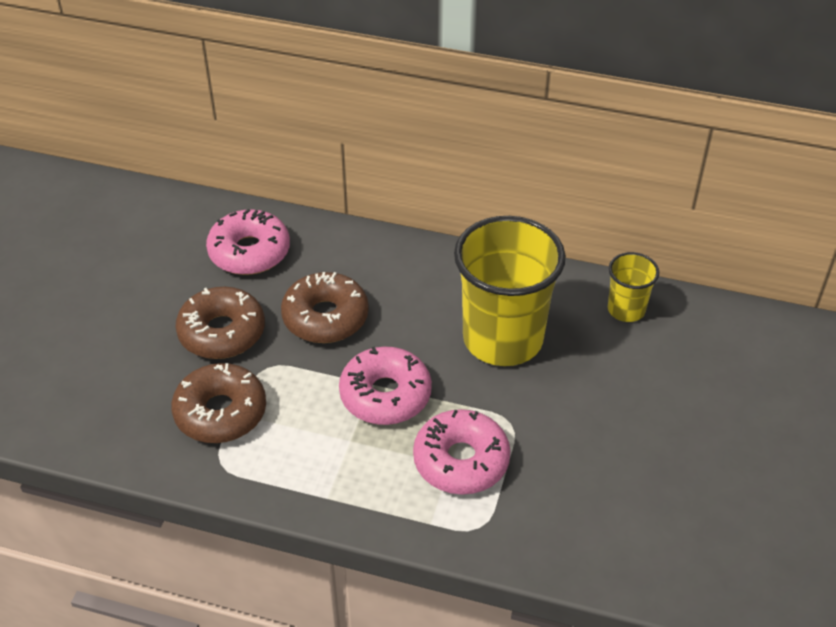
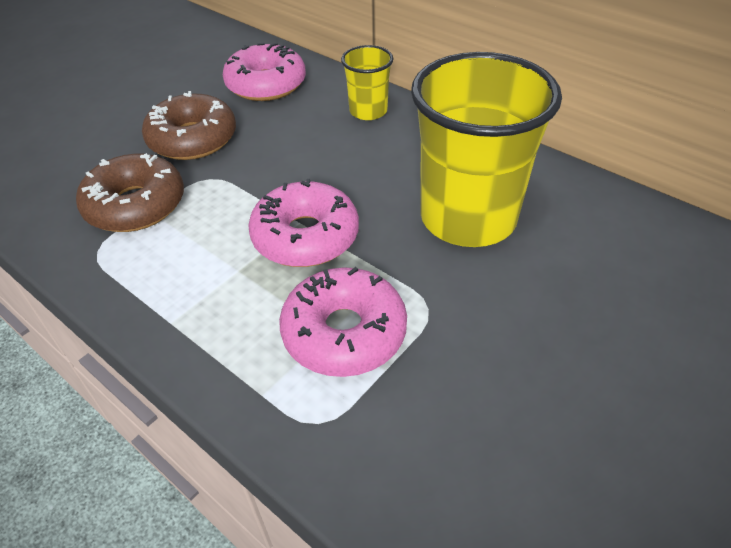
camera: 25 degrees right, 0 degrees up
(325, 317) = (295, 151): brown donut -> none
(626, 309) = (633, 227): yellow cup -> yellow cup (368, 111)

